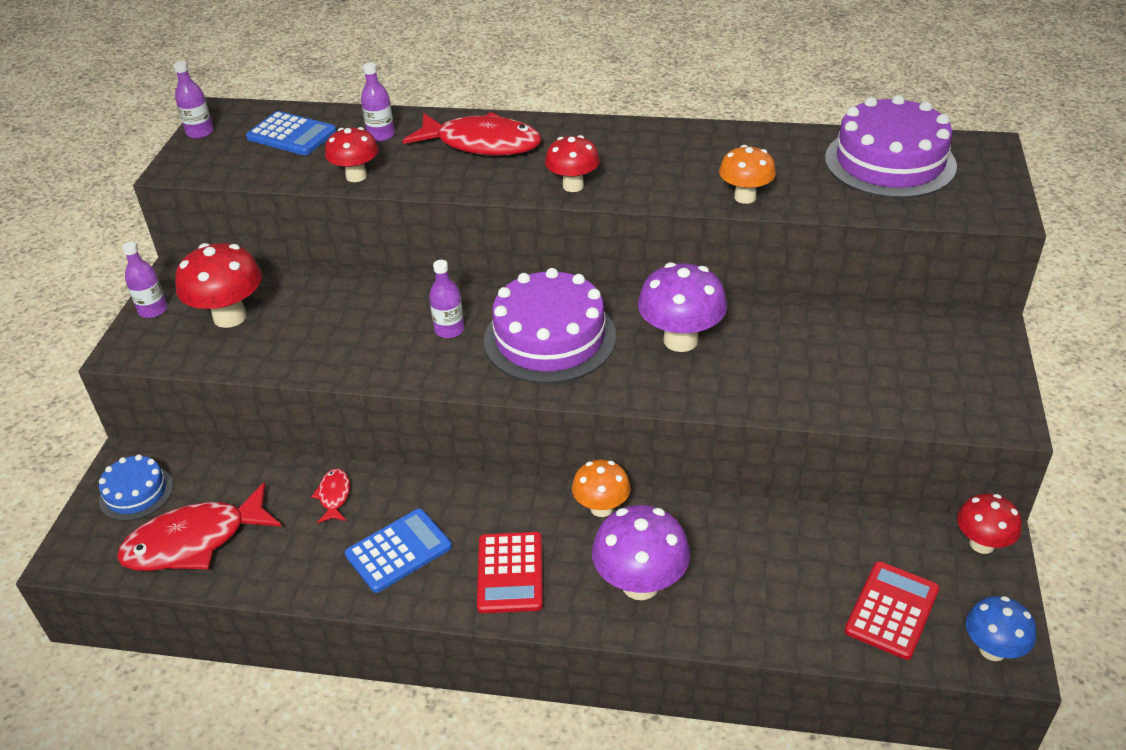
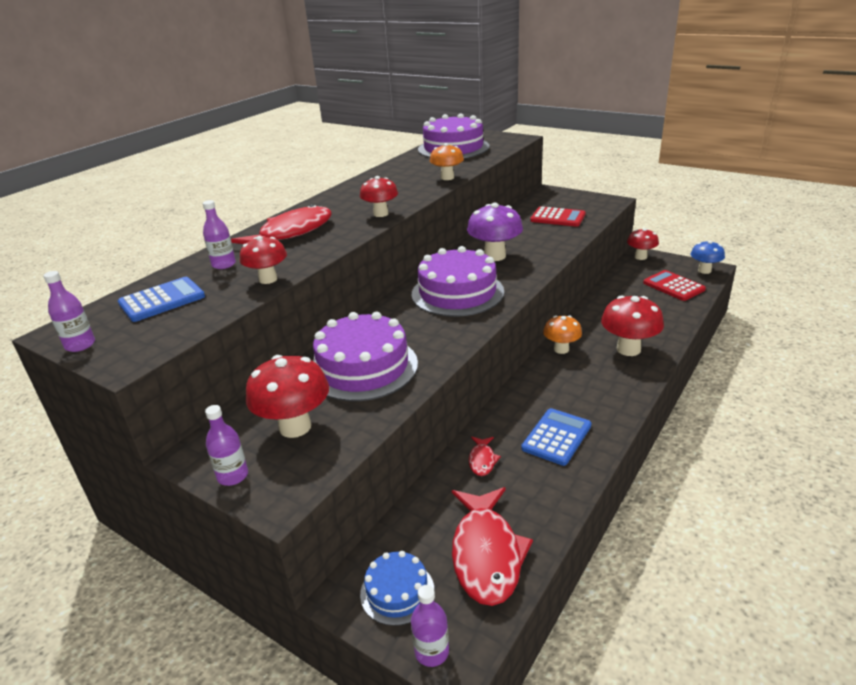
camera: 65 degrees left, 10 degrees down
(334, 496) = (482, 460): red fish -> red fish turned 105 degrees counterclockwise
(346, 322) = (363, 367): none -> purple cake
(398, 551) = (556, 437): blue calculator -> blue calculator turned 45 degrees clockwise
(449, 330) = (415, 326): purple bottle -> purple bottle (431, 652)
(510, 573) = (599, 393): red calculator -> red calculator (557, 217)
(640, 584) = (628, 349): purple mushroom -> red mushroom

